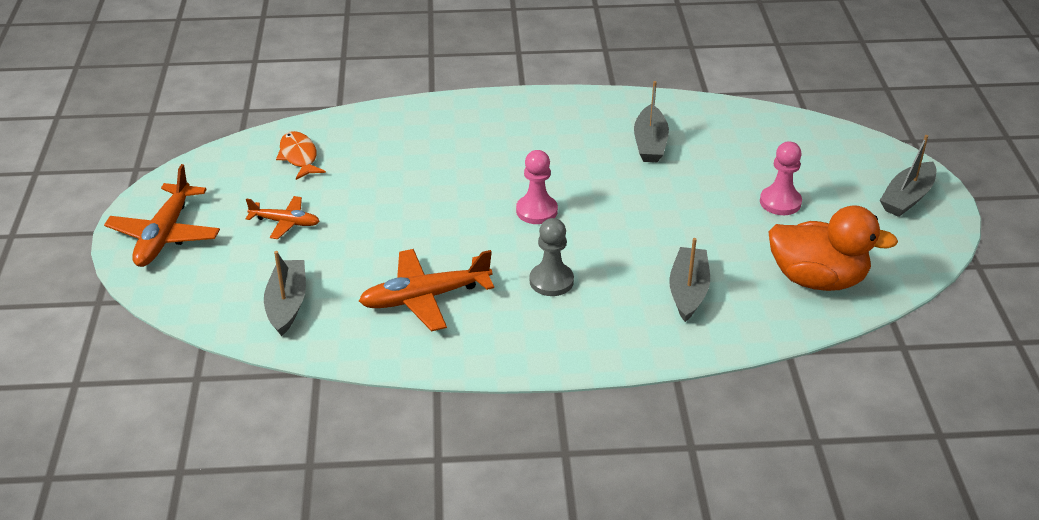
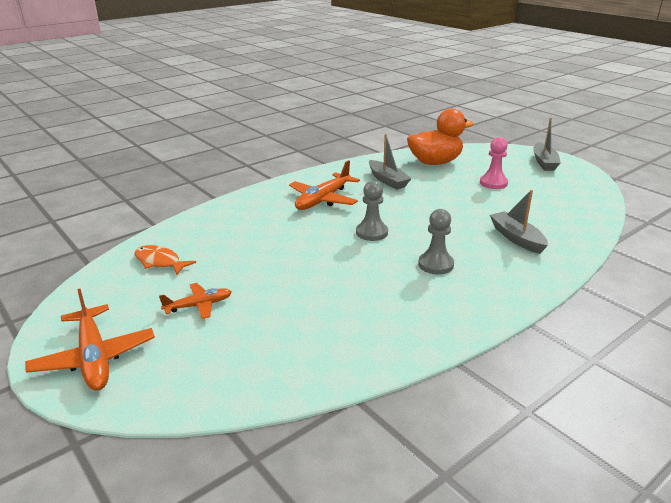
camera: 35 degrees left, 10 degrees down
(287, 304) = (269, 359): grey boat -> none
(425, 297) = (370, 308): orange plane -> orange plane (323, 199)
(536, 211) = (372, 233): pink pawn -> grey pawn
(817, 279) = (566, 208): orange duck -> orange duck (435, 162)

